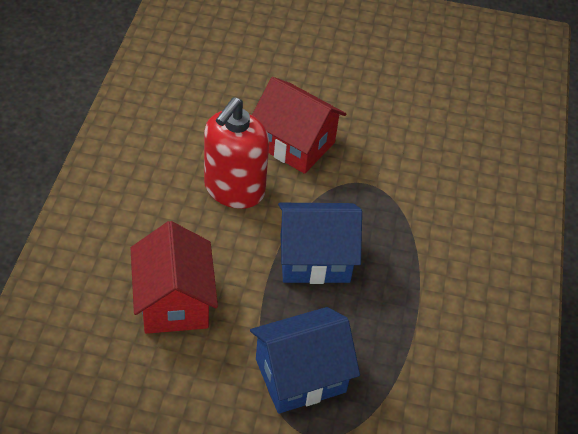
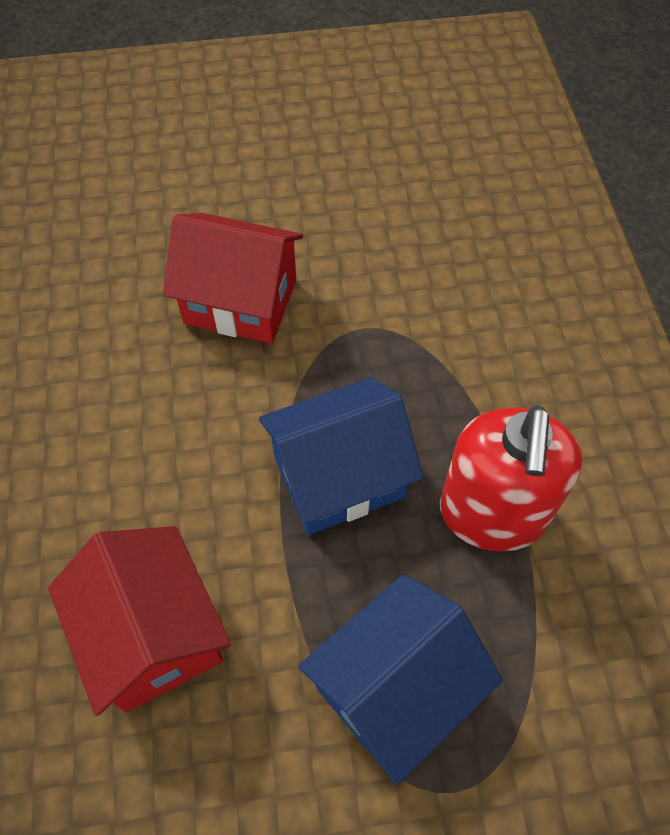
camera: 15 degrees left, 10 degrees up
(234, 189) = (178, 406): red soap dispenser -> red soap dispenser (492, 514)

